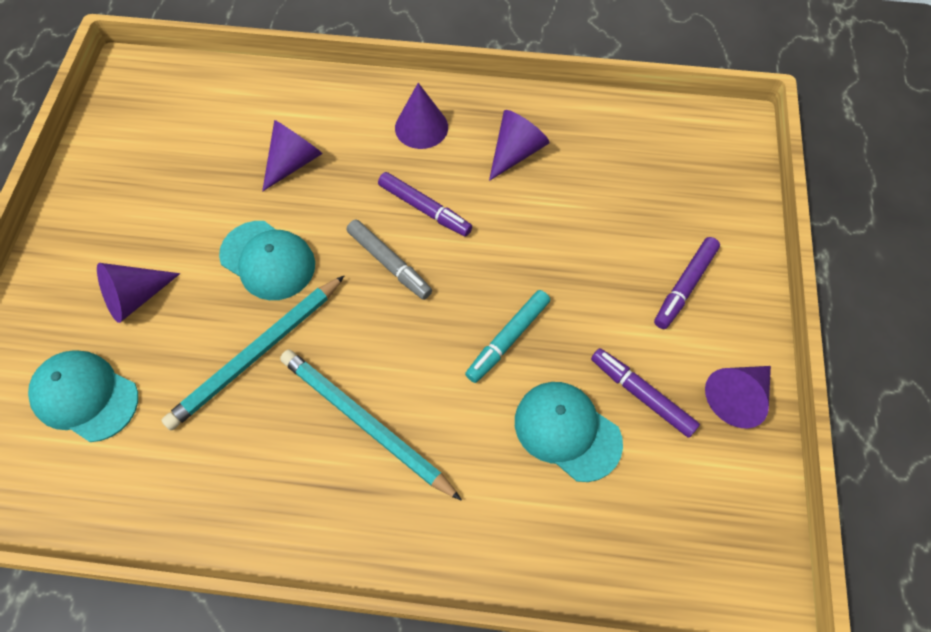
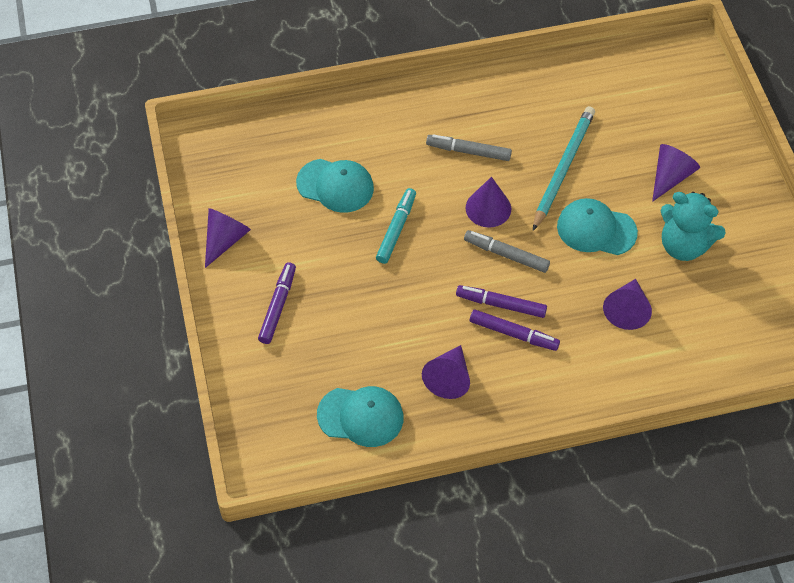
camera: 160 degrees right, 5 degrees down
(85, 396) = (655, 113): turquoise cap -> turquoise cap (361, 416)
(184, 210) = (683, 245): none -> turquoise teddy bear
(365, 423) = (468, 151): turquoise pencil -> grey marker
(421, 127) = (540, 376): purple cone -> purple cone (488, 208)
(642, 395) = (291, 222): purple marker -> purple marker (513, 334)

